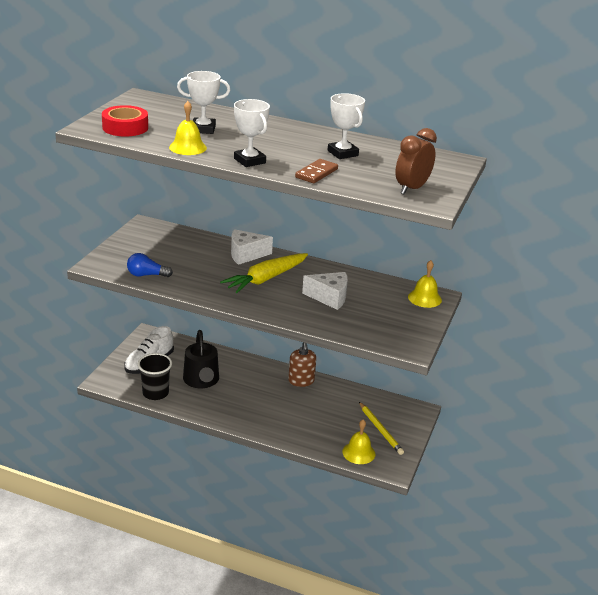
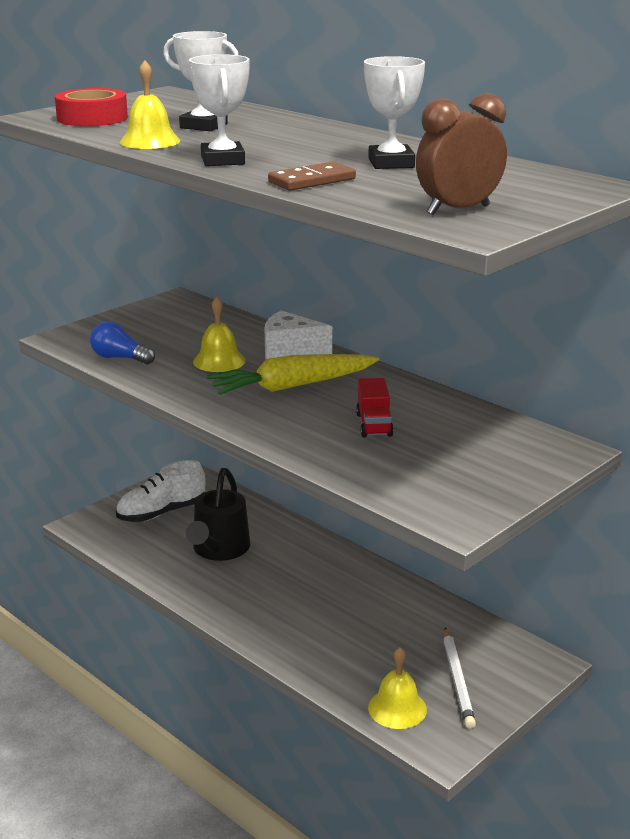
camera: 25 degrees right, 5 degrees down
(155, 393) = (141, 554): black cup -> none
(301, 381) = (371, 578): brown soap dispenser -> none
(329, 297) = (374, 425): white cheese -> red truck
(380, 430) = (457, 680): yellow pencil -> white pencil
(424, 298) = (542, 450): yellow bell -> yellow bell (219, 361)

